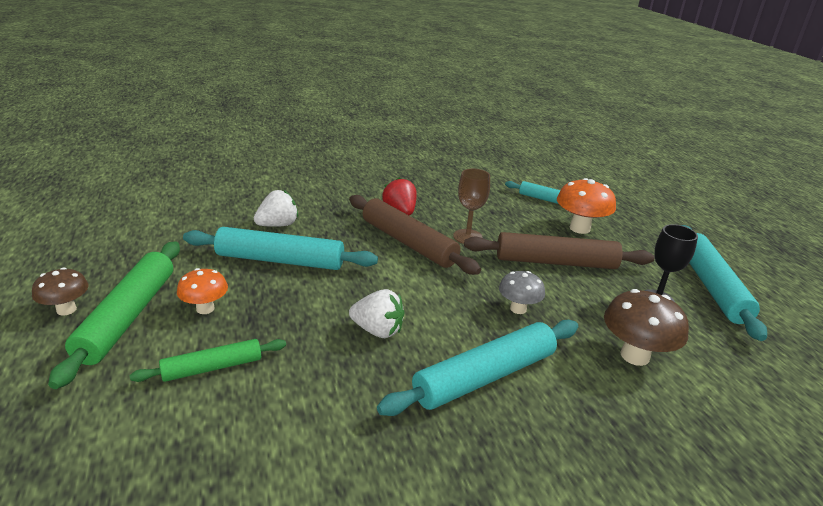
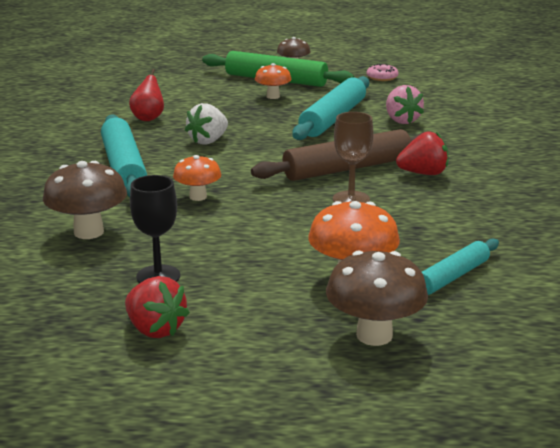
camera: 110 degrees right, 5 degrees down
(127, 242) = (382, 77): none -> pink donut
(212, 367) = (204, 97): green rolling pin -> none
(278, 225) = (401, 121): white strawberry -> pink strawberry
(313, 402) = (148, 118): none -> red pear
(518, 309) = (198, 197): grey mushroom -> orange mushroom
(555, 262) = (271, 237): brown rolling pin -> none
(630, 218) = (374, 335): none -> brown mushroom
(711, 287) = (155, 329): turquoise rolling pin -> red strawberry

